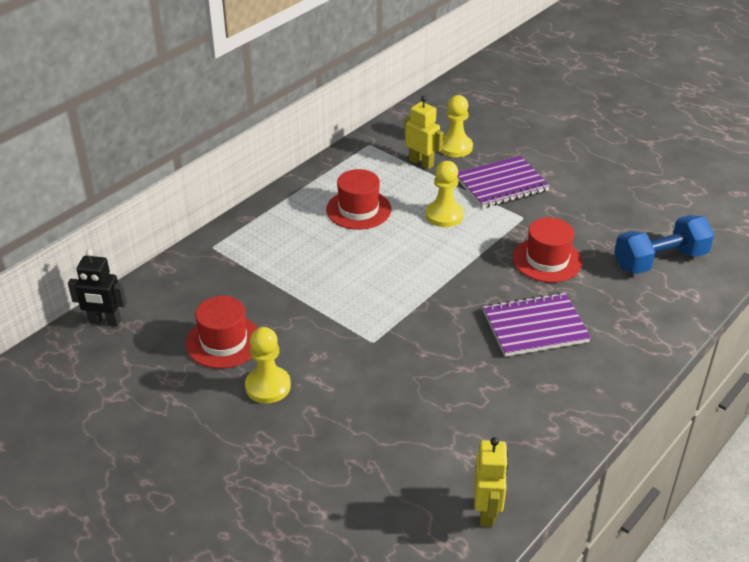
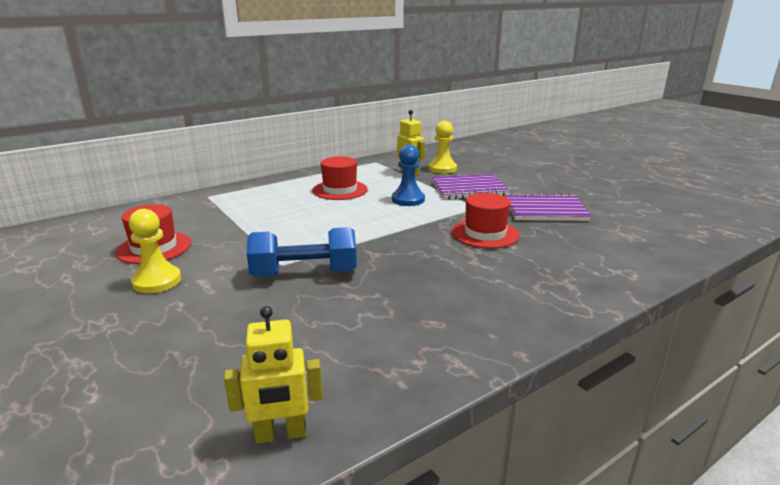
camera: 15 degrees right, 15 degrees down
(105, 322) = (78, 225): black robot -> none
(444, 215) = (408, 199): yellow pawn -> blue pawn
(487, 511) = (281, 434): yellow robot -> yellow robot turned 60 degrees clockwise
(535, 327) = (447, 275): purple notebook -> purple notebook (545, 210)
(660, 260) = (600, 246): blue dumbbell -> blue dumbbell (304, 274)

